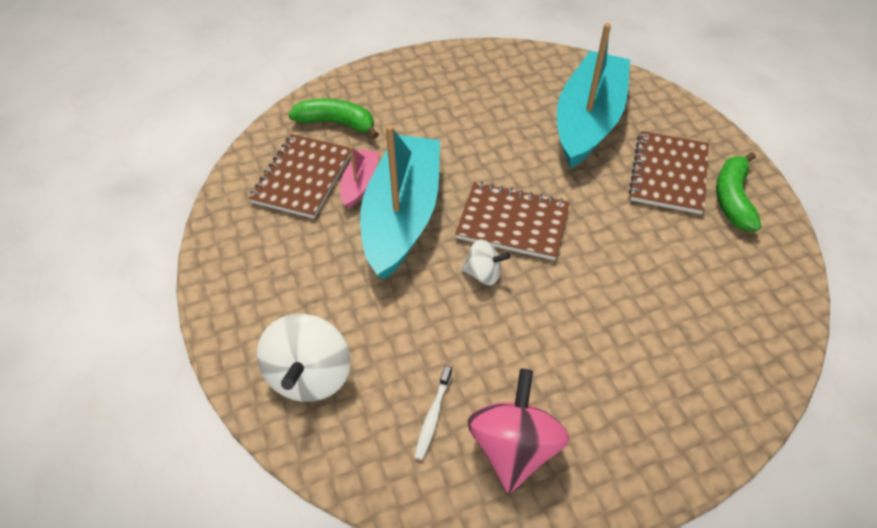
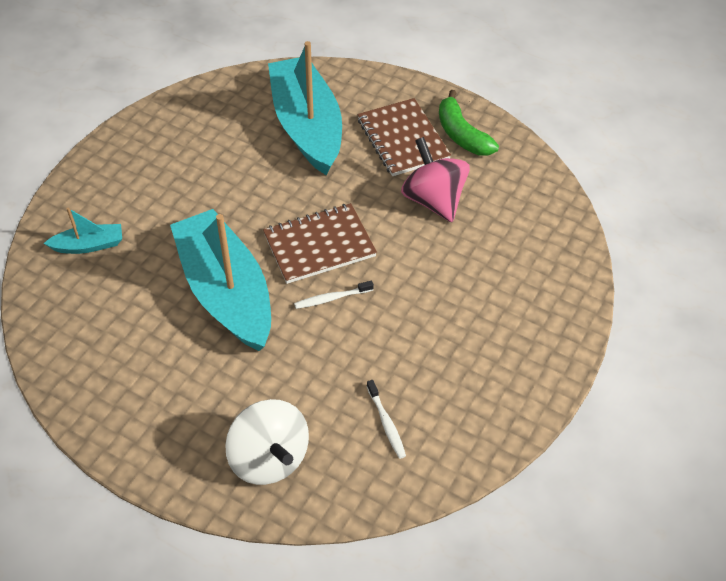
camera: 40 degrees left, 0 degrees up
(303, 178) = (106, 311): brown notebook -> none
(336, 123) = (89, 245): green banana -> turquoise boat
(360, 183) = (163, 286): pink boat -> none
(483, 273) = (332, 298): white spinning top -> white toothbrush
(514, 447) = (458, 405): pink spinning top -> pink spinning top (433, 200)

